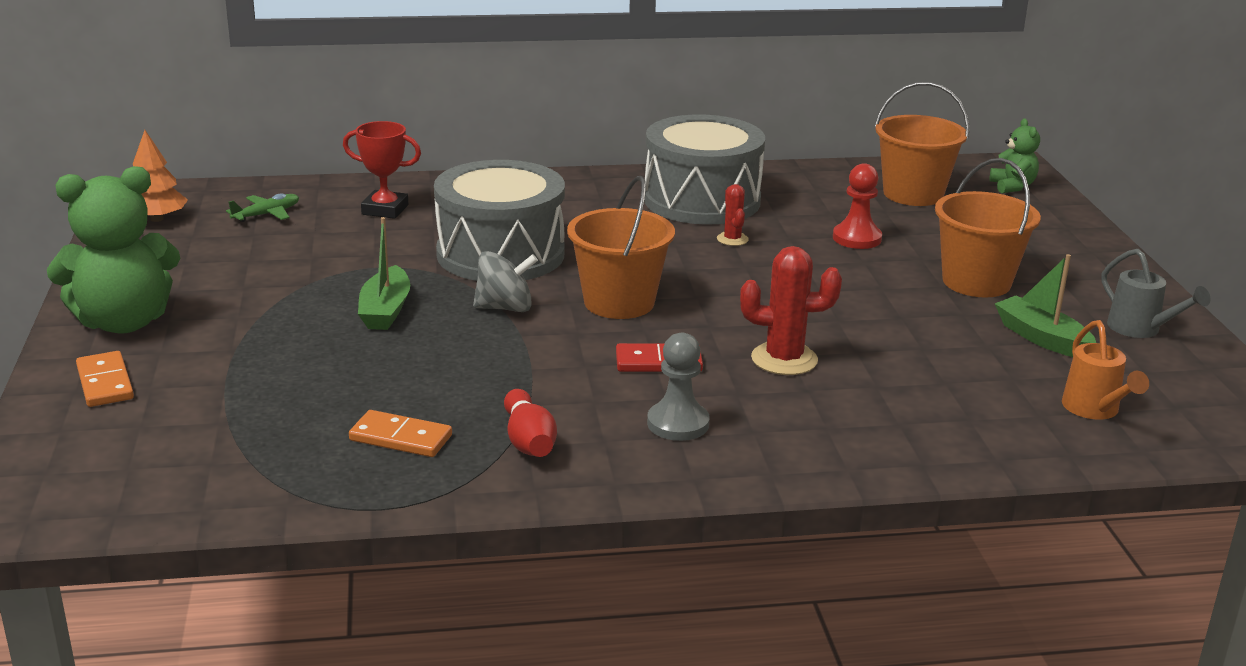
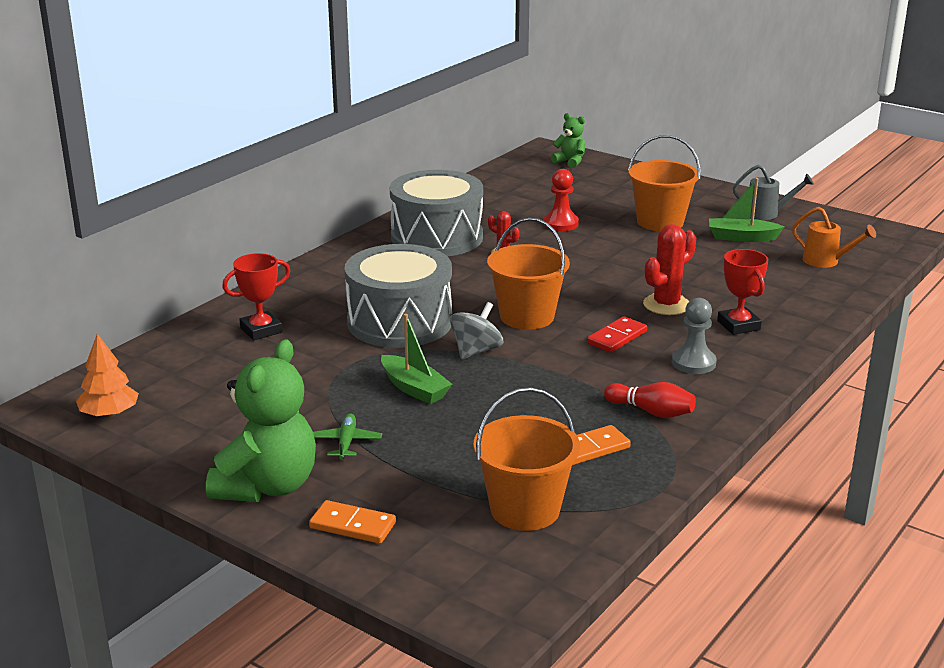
camera: 45 degrees left, 0 degrees up
(266, 214) = (185, 372): green plane -> green plane (346, 442)
(815, 417) = (738, 325): none -> red trophy
(913, 194) = (534, 186): orange bucket -> orange bucket (525, 509)

